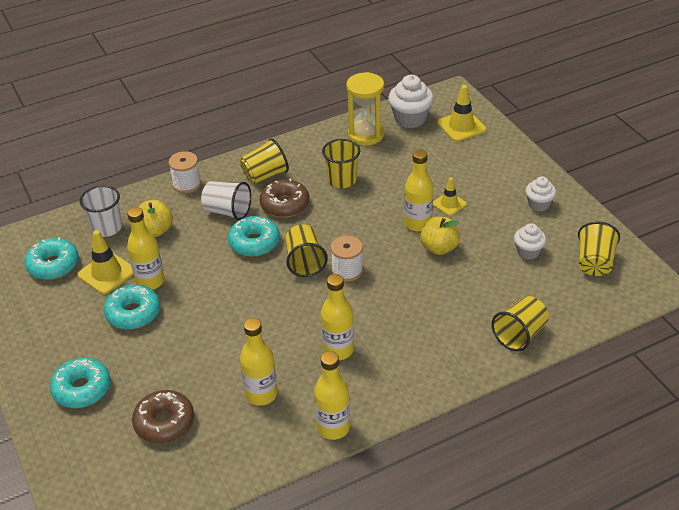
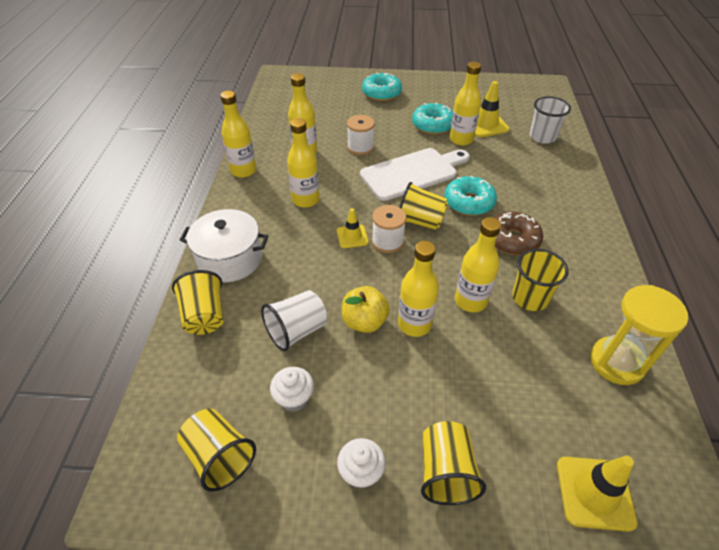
camera: 120 degrees right, 5 degrees up
(53, 265) = (512, 107): turquoise donut -> none
(155, 230) = (523, 157): yellow apple -> none
(164, 423) = (324, 112): brown donut -> none
(187, 184) = (582, 191): white spool -> white spool (360, 147)
(227, 211) = (524, 202): white cup -> white cup (296, 331)
(236, 294) = (412, 173): none -> white cutting board
(265, 175) = (570, 244): yellow cup -> yellow cup (446, 472)
(371, 205) = (470, 301): none -> yellow bottle
(410, 119) = (639, 434): white cupcake -> none
(449, 204) = (428, 371): yellow traffic cone -> yellow traffic cone (352, 236)
(455, 357) = (230, 259): none -> white pot

